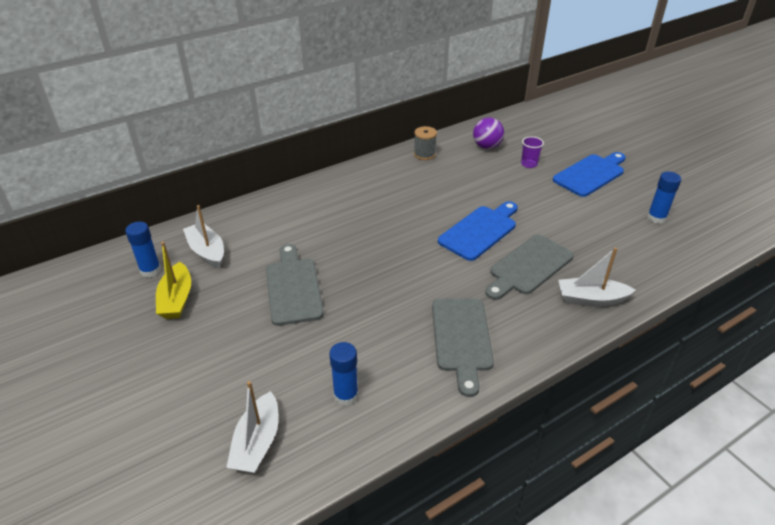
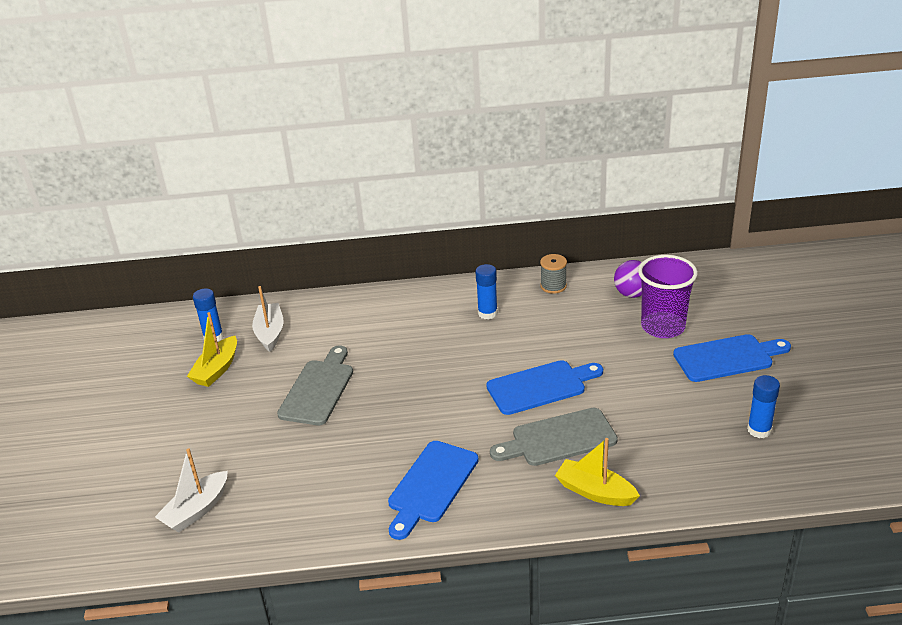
camera: 30 degrees right, 5 degrees down
(346, 395) = (291, 498): blue glue stick -> blue glue stick (487, 313)
(461, 338) = (431, 485): grey cutting board -> blue cutting board
(529, 164) = (663, 327): purple cup -> purple cup, size x2.15
(591, 299) = (595, 492): white boat -> yellow boat

